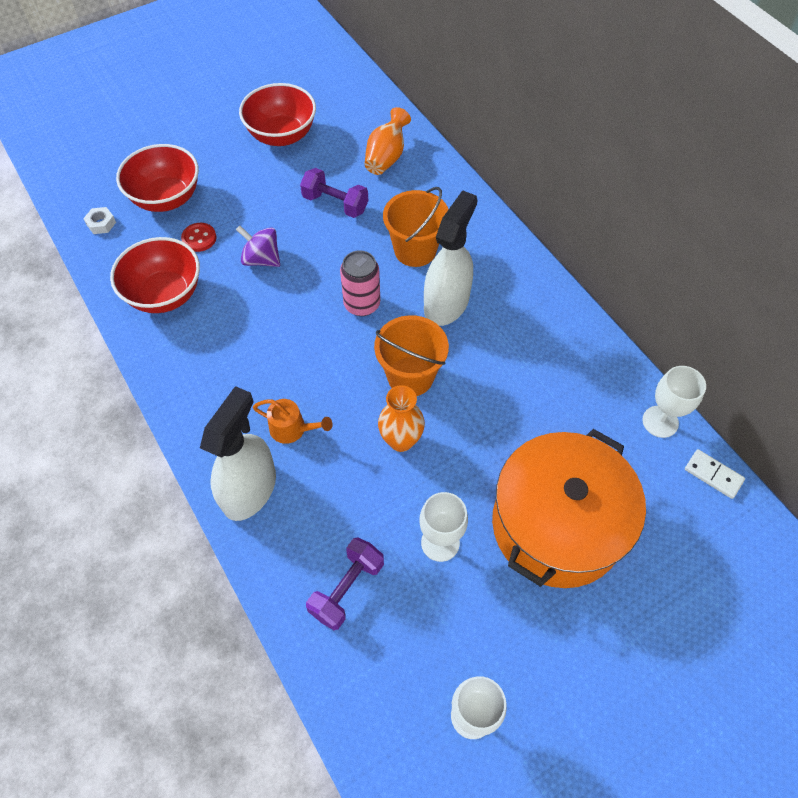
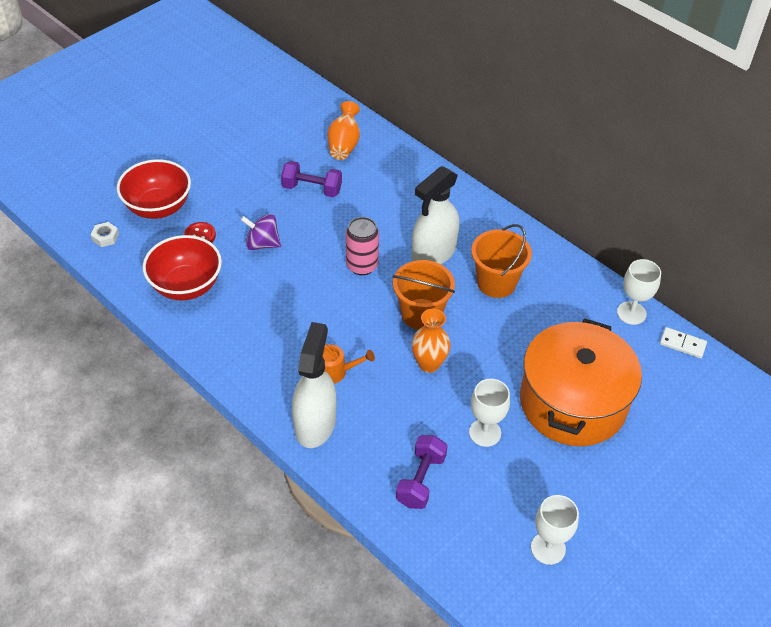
camera: 15 degrees left, 10 degrees down
(282, 135) = (244, 139): red bowl -> none
(415, 250) = (393, 215): orange bucket -> orange bucket (496, 283)
(446, 303) = (433, 253): white spray bottle -> white spray bottle turned 150 degrees counterclockwise

